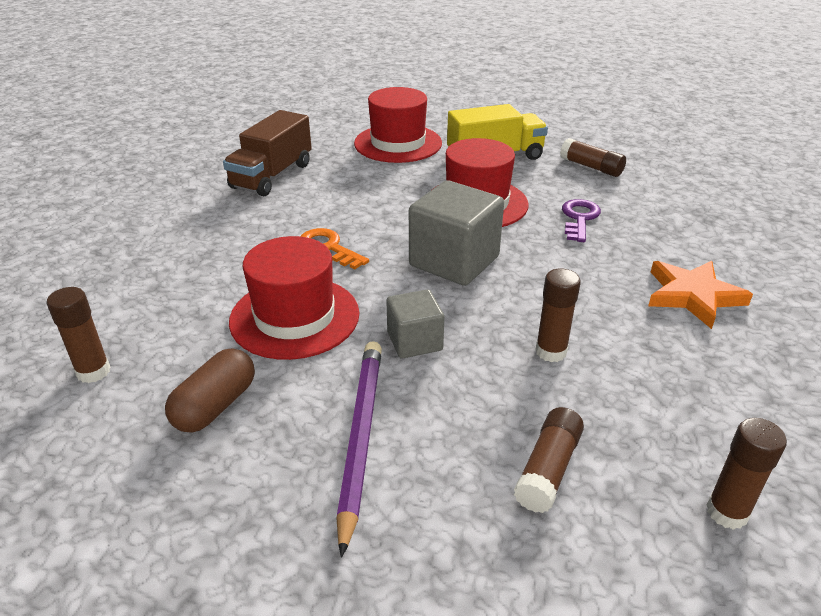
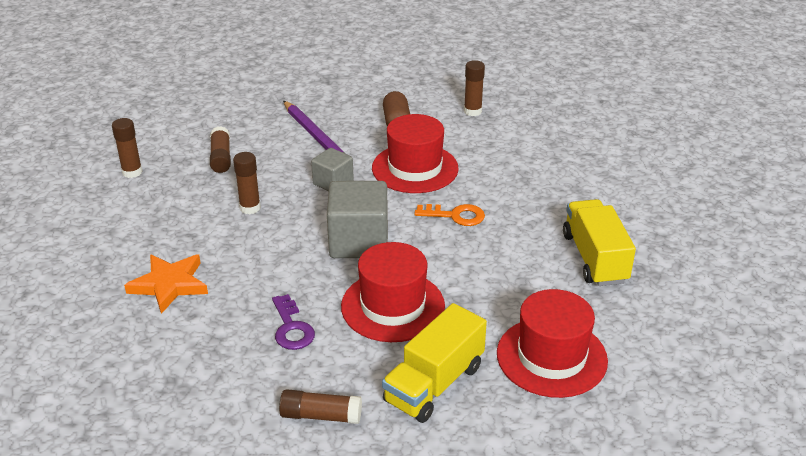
camera: 145 degrees right, 0 degrees up
(272, 176) = (594, 258): brown truck -> yellow truck

